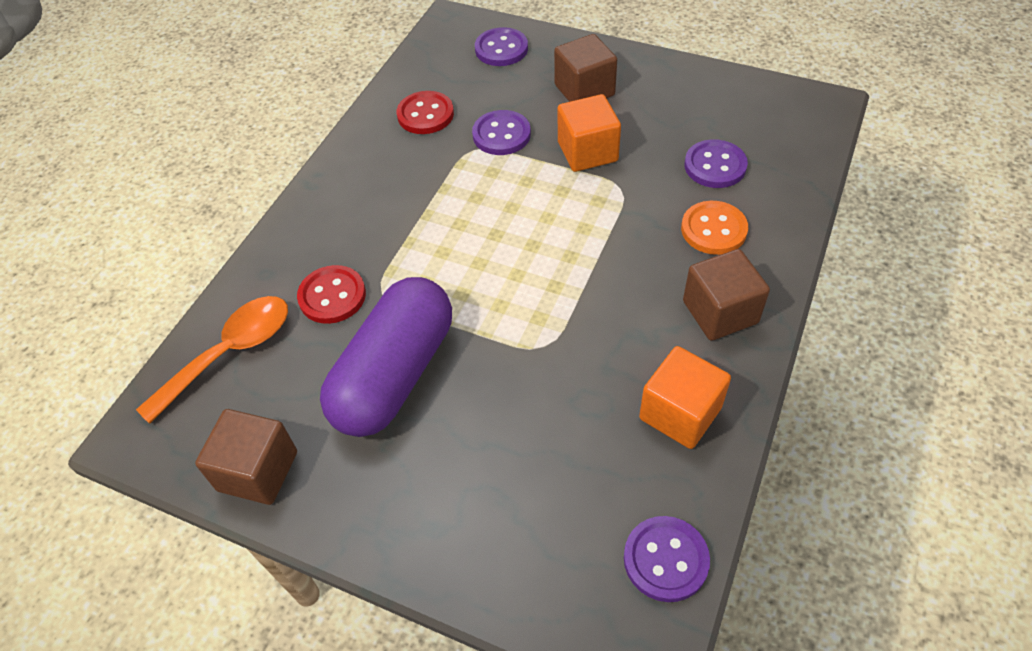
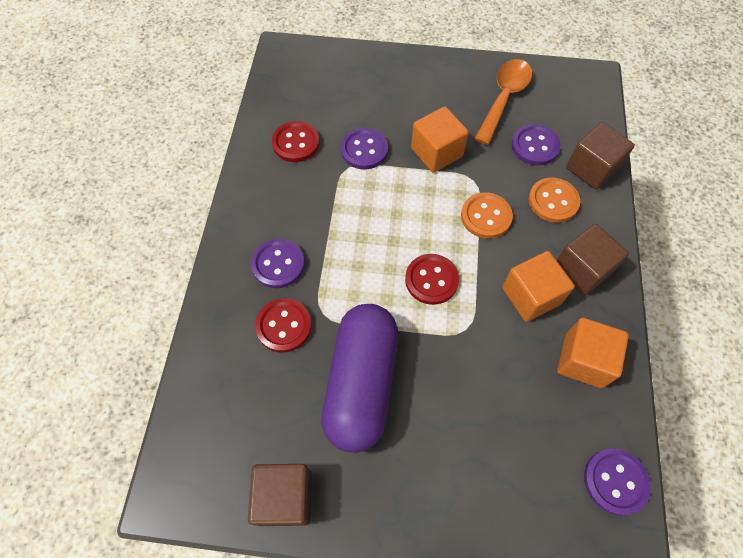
camera: 20 degrees left, 10 degrees up
(229, 353) = (219, 399): orange spoon -> orange spoon (504, 98)
(501, 49) = (334, 71): purple button -> purple button (278, 264)
(524, 284) = (431, 280): none -> red button
(584, 90) = (414, 97): brown cube -> brown cube (591, 168)
(620, 230) = (486, 216): none -> orange button
(641, 327) = (531, 296): none -> orange cube

